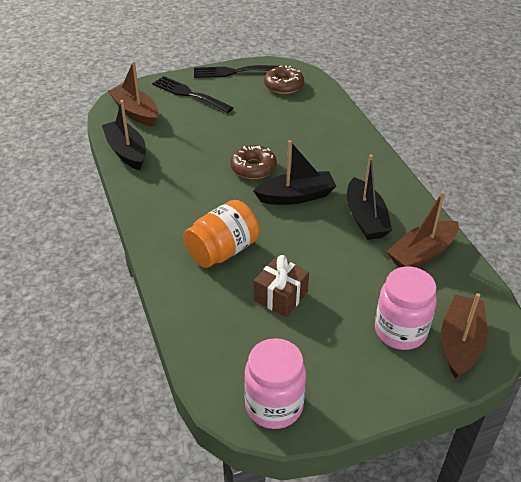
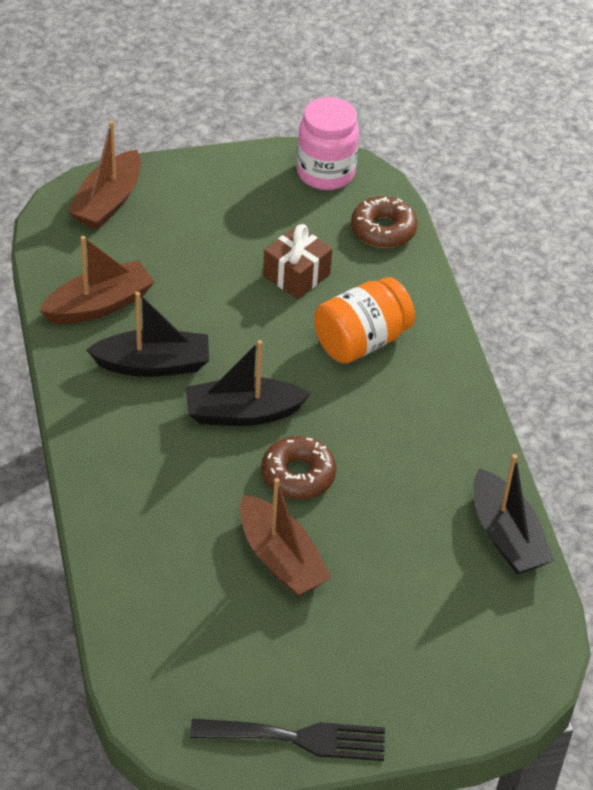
camera: 175 degrees left, 5 degrees up
(136, 112) = (498, 634): brown boat -> brown boat (280, 559)
(189, 94) = (396, 676): black fork -> none
(283, 85) = (202, 678): brown donut -> brown donut (383, 230)
(365, 218) = (153, 364): black boat -> black boat turned 90 degrees clockwise
(400, 331) = (169, 221): pink jar -> none

